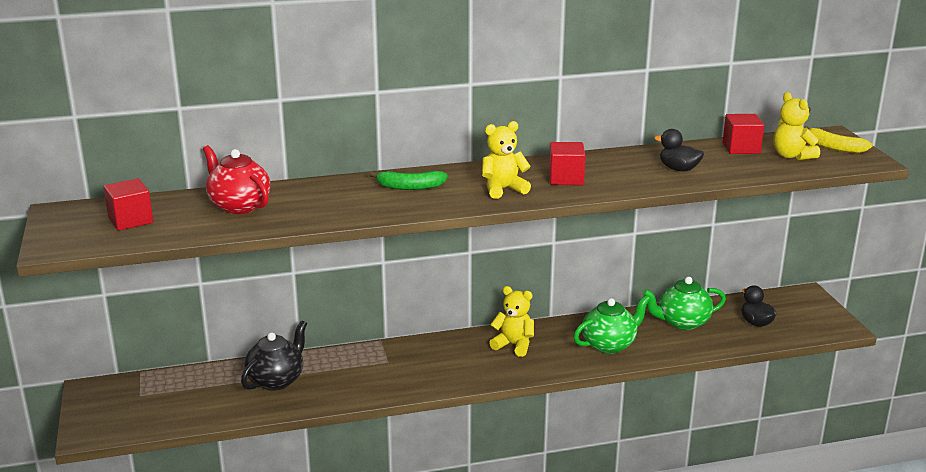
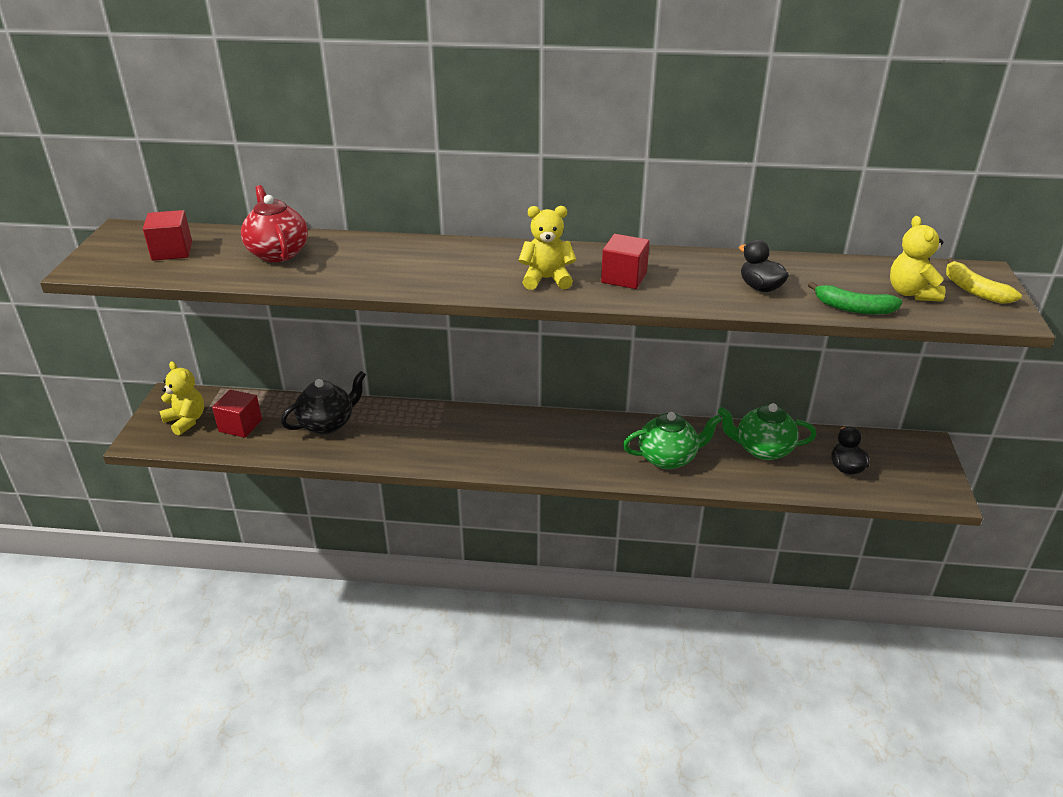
camera: 20 degrees right, 10 degrees up
(410, 187) = (454, 260): green banana -> green banana (853, 308)
(513, 345) = (570, 436): yellow teddy bear -> yellow teddy bear (186, 421)
(741, 148) = (855, 272): red cube -> red cube (240, 426)

